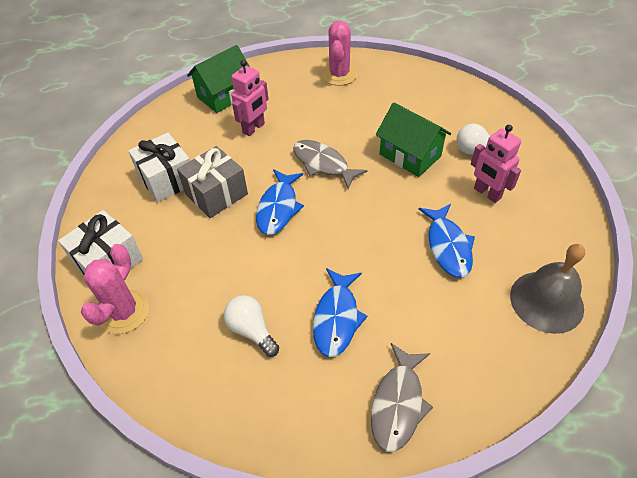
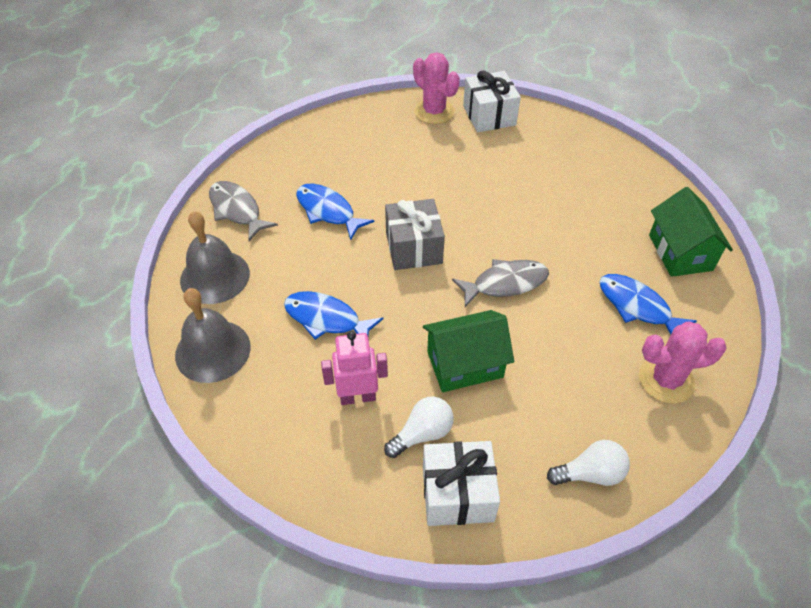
camera: 120 degrees right, 0 degrees up
(167, 179) = (563, 170): white gift -> white gift (457, 494)
(216, 194) = (519, 193): grey gift -> grey gift (413, 248)
(251, 330) = (361, 164): white light bulb -> white light bulb (590, 473)
(254, 128) = (602, 254): pink robot -> none
(278, 208) = (470, 226): blue fish -> blue fish (637, 307)
(339, 75) = (666, 380): pink cactus -> pink cactus turned 45 degrees counterclockwise
(486, 357) = (215, 276): none -> grey bell

